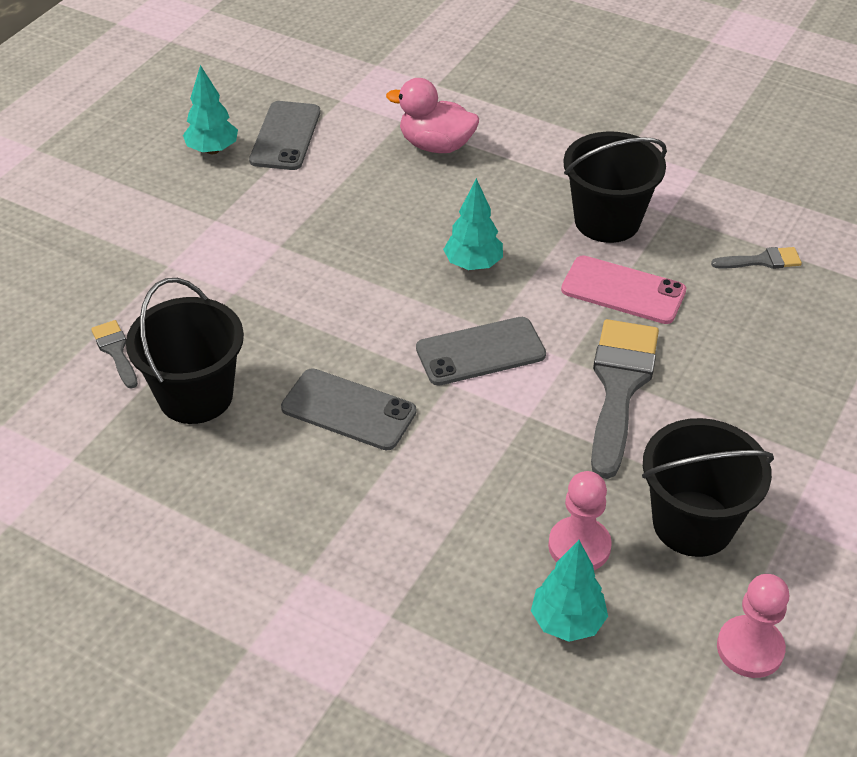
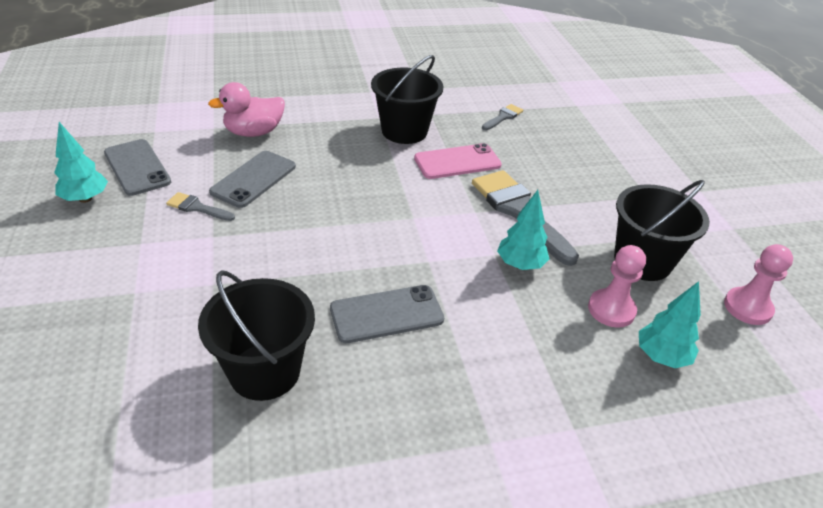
camera: 45 degrees left, 5 degrees down
(116, 351) = (157, 378): grey brush -> grey brush (197, 207)
(473, 264) = (358, 187): turquoise tree -> turquoise tree (520, 265)
(480, 352) = (423, 233): grey phone -> grey phone (253, 179)

